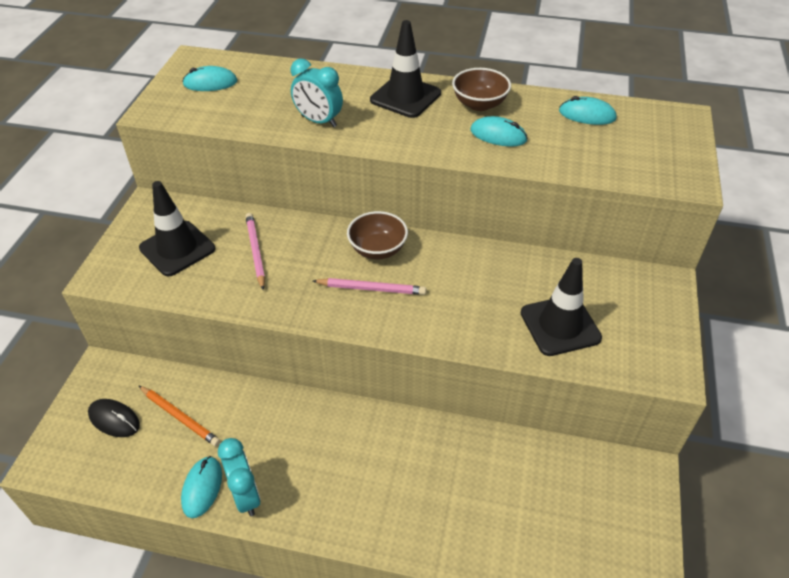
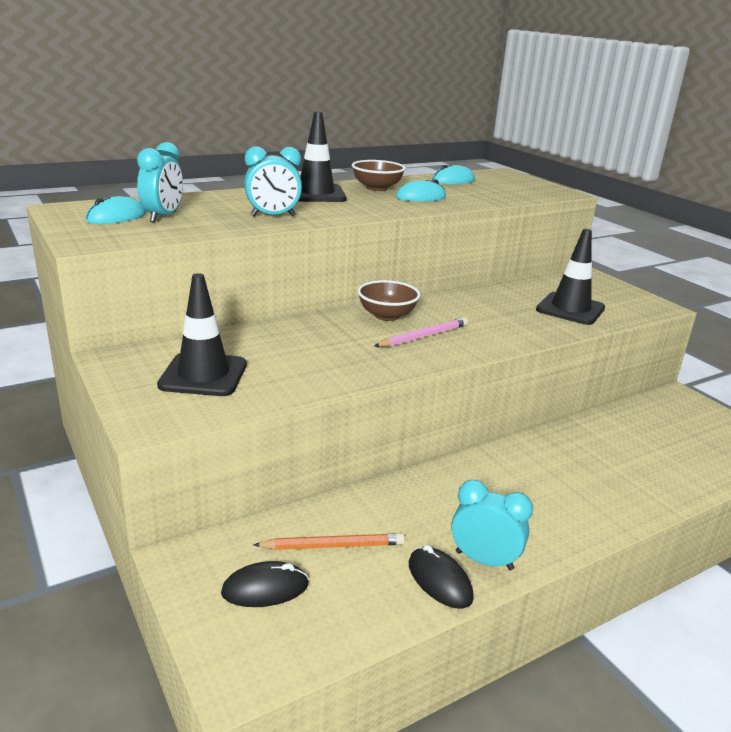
camera: 45 degrees left, 20 degrees down
(202, 488) = (439, 580): turquoise mouse -> black mouse
(240, 94) = (163, 217): none -> turquoise clock
(255, 251) = (287, 350): pink pencil -> none

